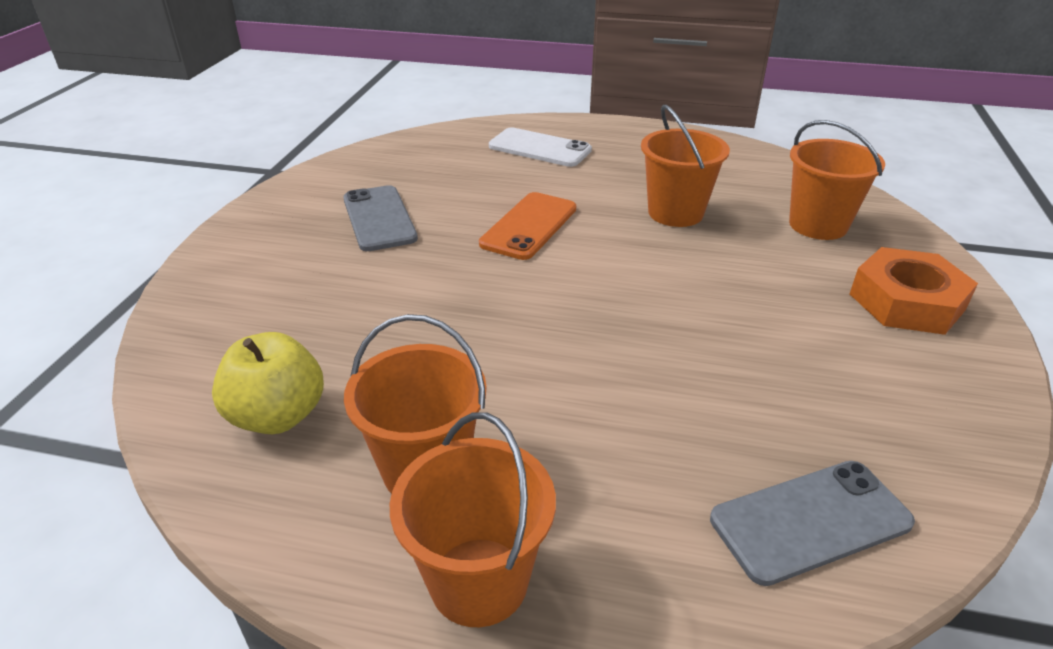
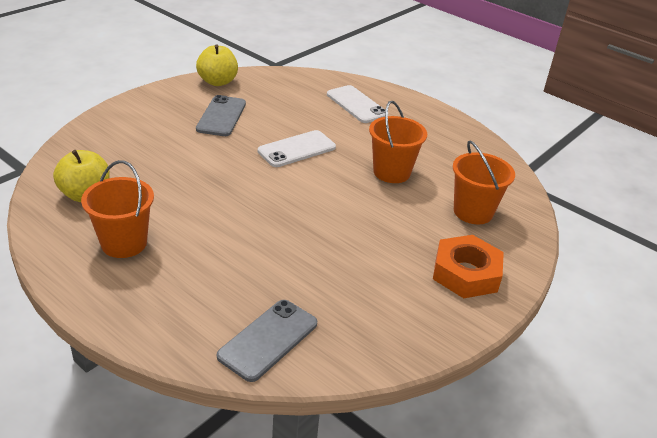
camera: 25 degrees right, 0 degrees up
(325, 176) = (217, 82): none -> yellow apple
(479, 581) = (102, 293): orange bucket -> none
(529, 226) = (297, 149): orange phone -> white phone
(810, 521) = (268, 339): grey phone -> grey phone turned 60 degrees counterclockwise

